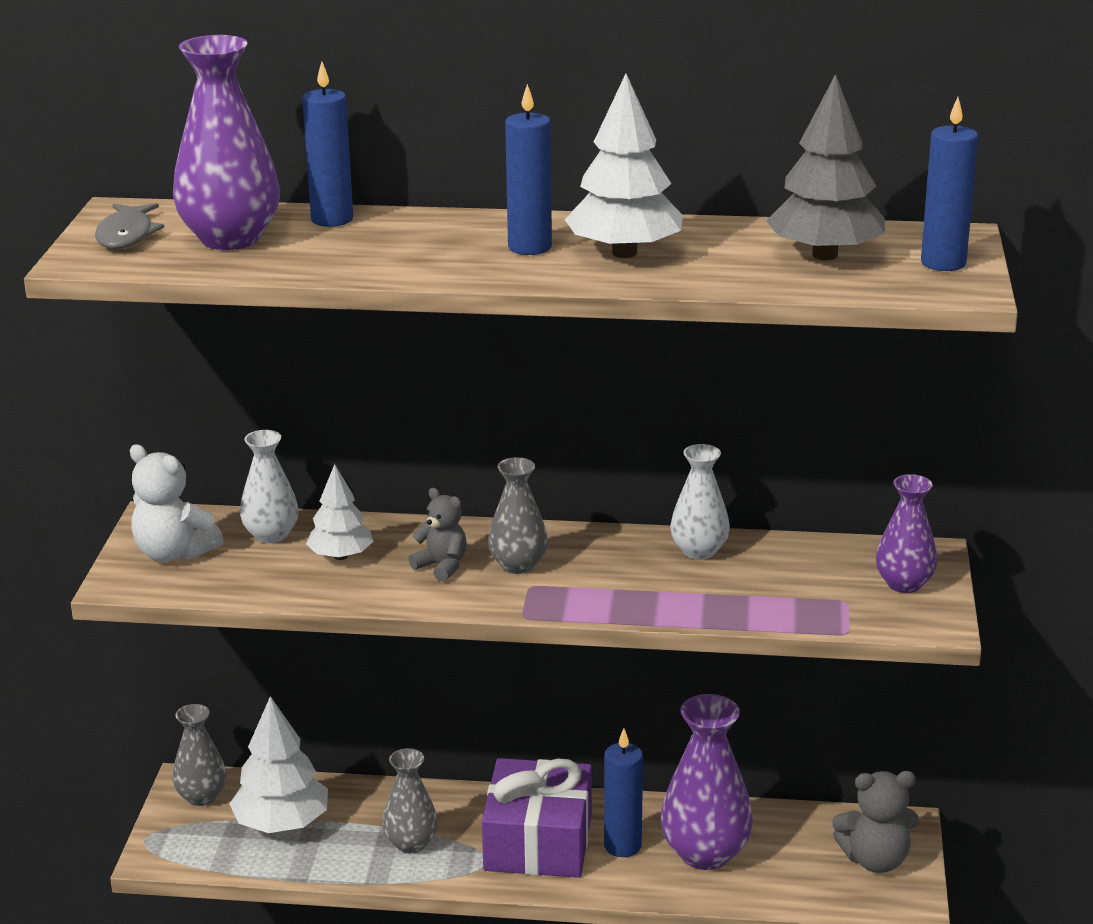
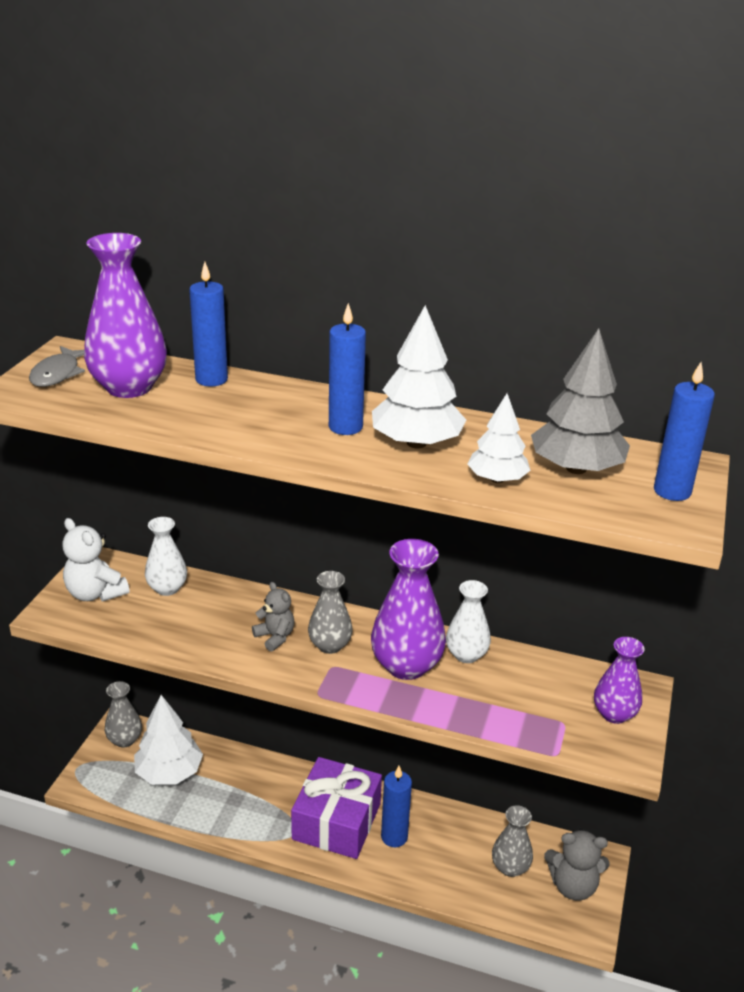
camera: 10 degrees right, 5 degrees up
(340, 556) = (207, 615): white tree -> white tree (497, 479)
(411, 843) = (249, 806): grey vase -> grey vase (510, 867)
(705, 853) = (451, 855): purple vase -> purple vase (406, 665)

